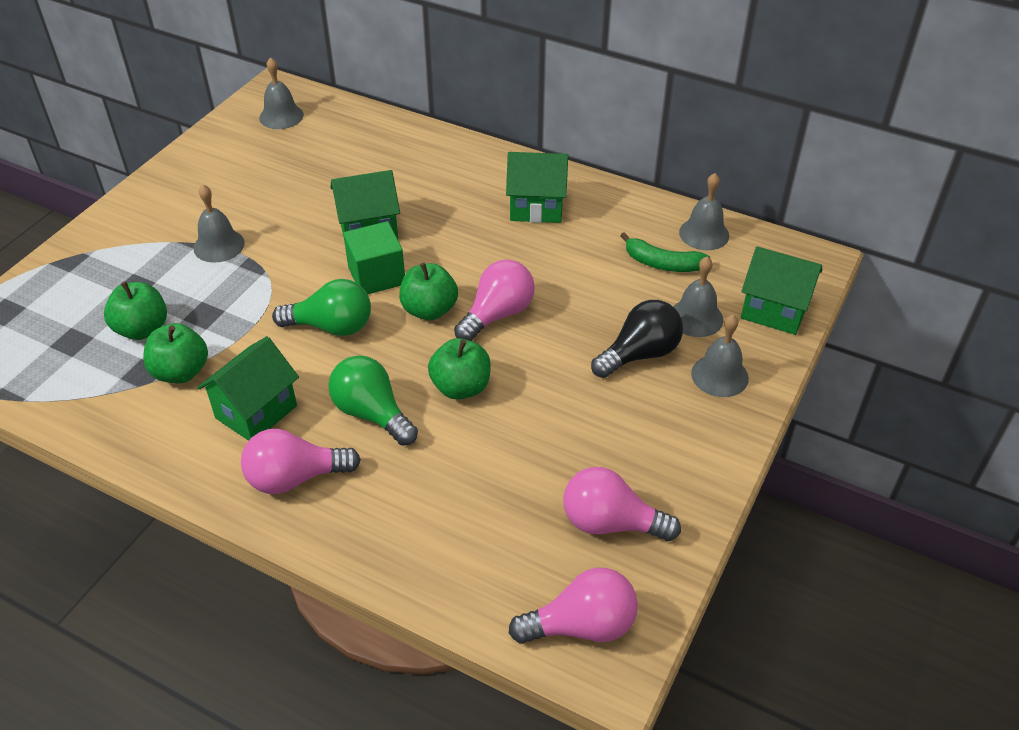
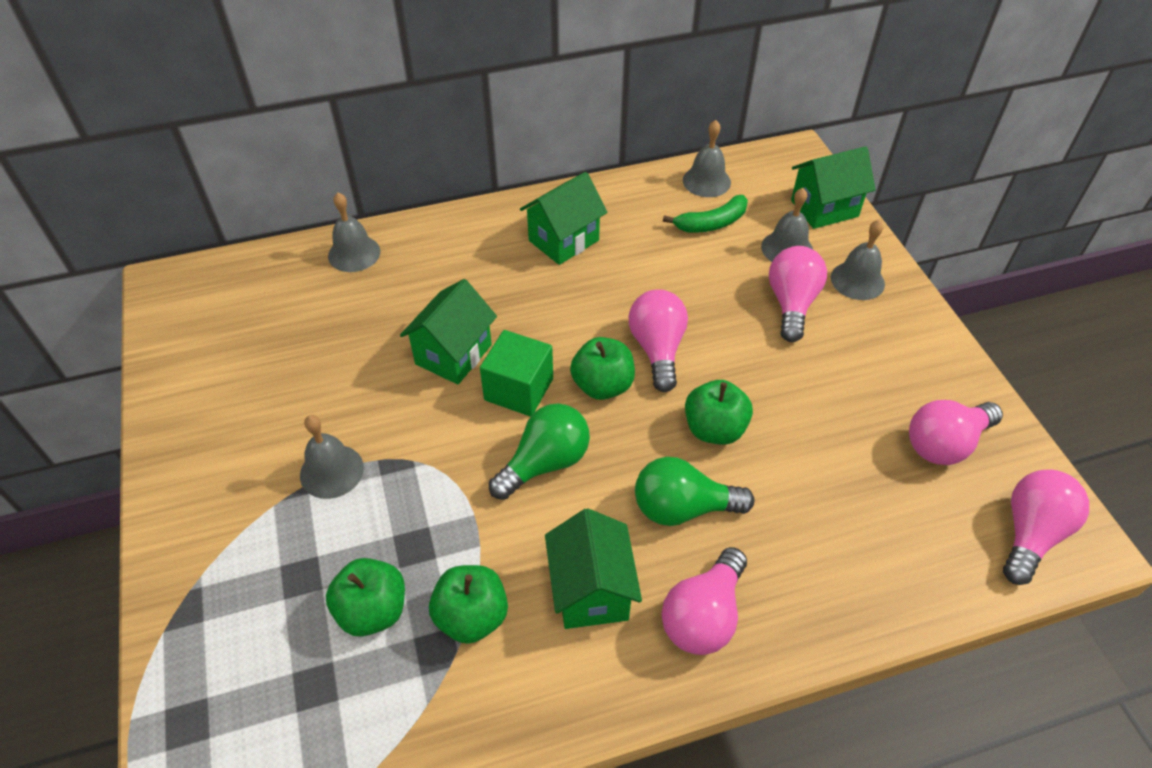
camera: 45 degrees left, 5 degrees up
(281, 116) = (213, 305): grey bell -> grey bell (354, 253)
(639, 354) = (791, 304): black light bulb -> pink light bulb

